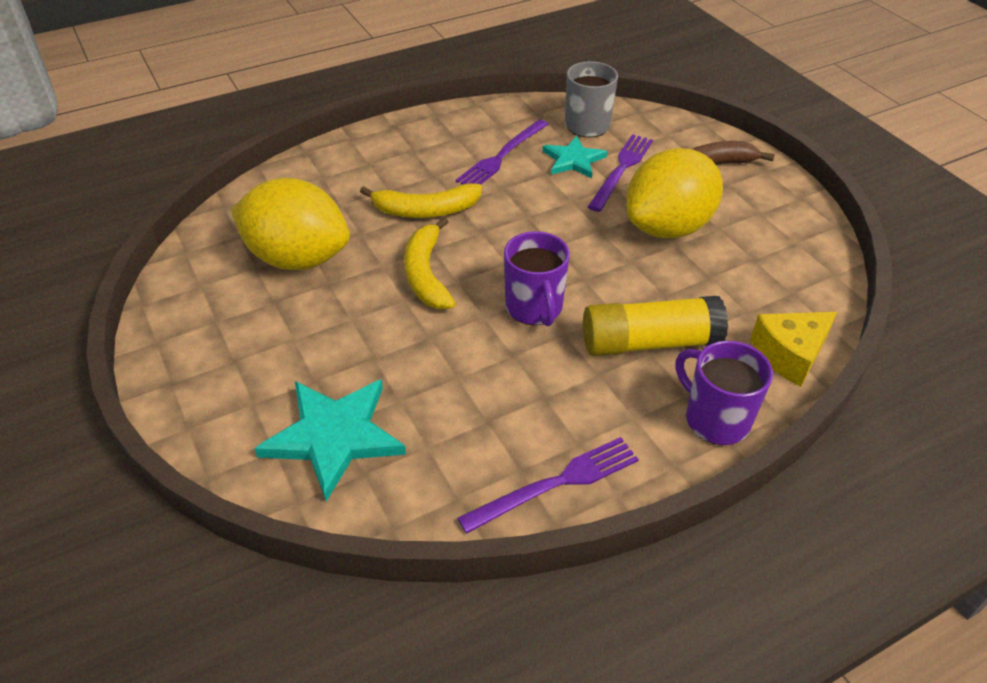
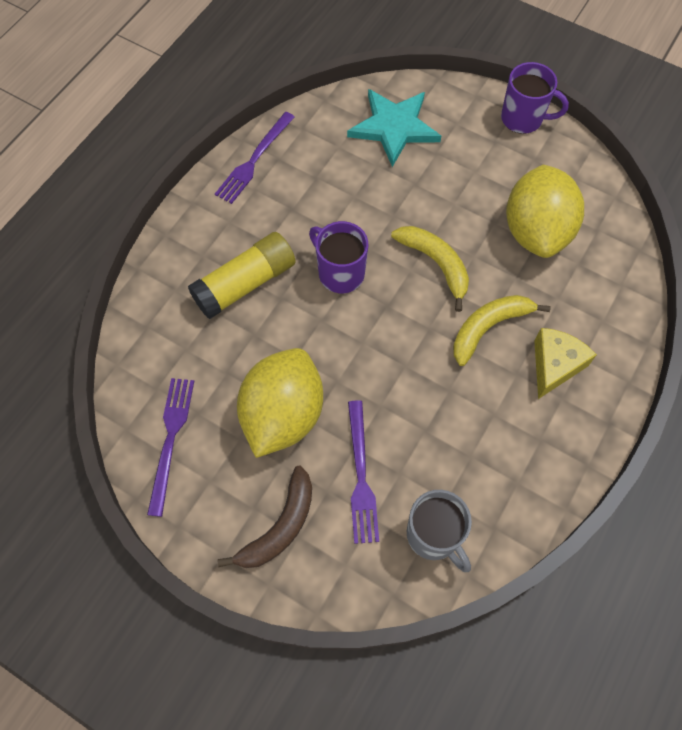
camera: 150 degrees right, 20 degrees up
(297, 258) = (536, 231): yellow lemon -> yellow lemon turned 75 degrees counterclockwise
(502, 156) = (479, 434): purple fork -> purple fork (170, 439)
(573, 160) = (412, 466): turquoise star -> none
(715, 419) = (178, 245): purple mug -> purple mug (523, 119)
(789, 355) = (143, 322): yellow cheese -> yellow cheese (554, 365)

